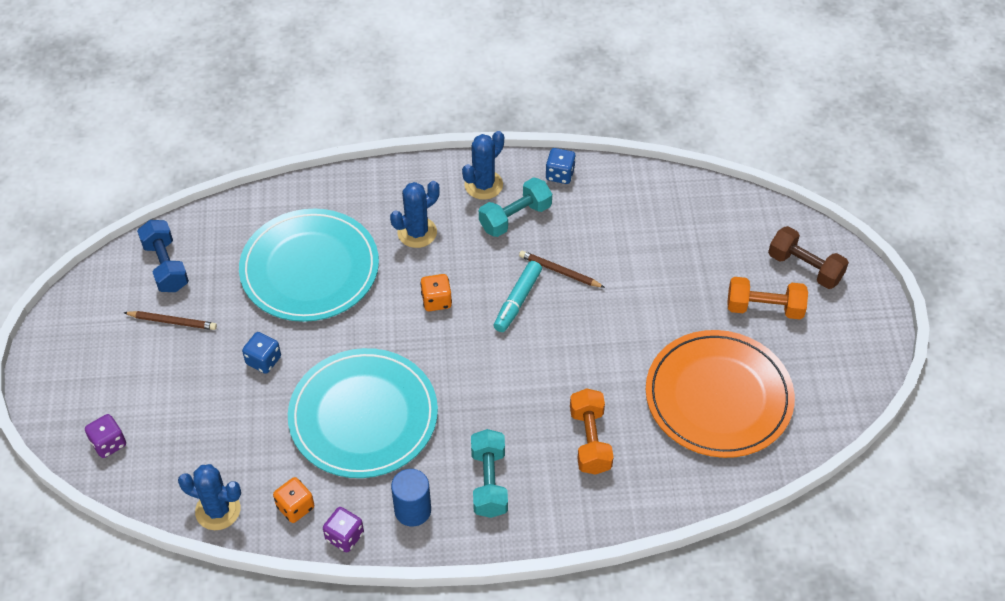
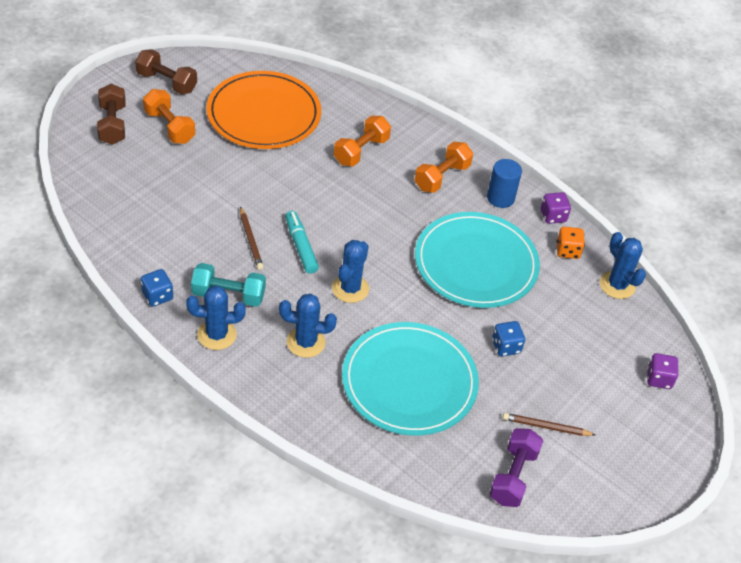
camera: 140 degrees left, 5 degrees down
(166, 266) = (513, 476): blue dumbbell -> purple dumbbell
(172, 322) = (546, 426): brown pencil -> brown pencil turned 45 degrees counterclockwise
(436, 301) = (350, 288): orange dice -> blue cactus
(489, 482) = (442, 177): turquoise dumbbell -> orange dumbbell
(517, 301) = (301, 246): turquoise marker -> turquoise marker turned 90 degrees counterclockwise
(837, 348) = (167, 82): none -> brown dumbbell

